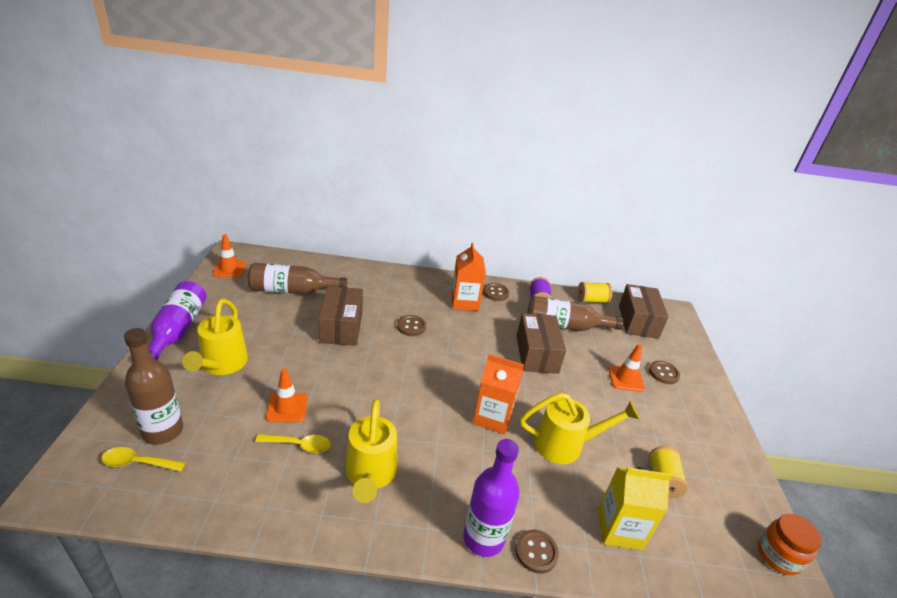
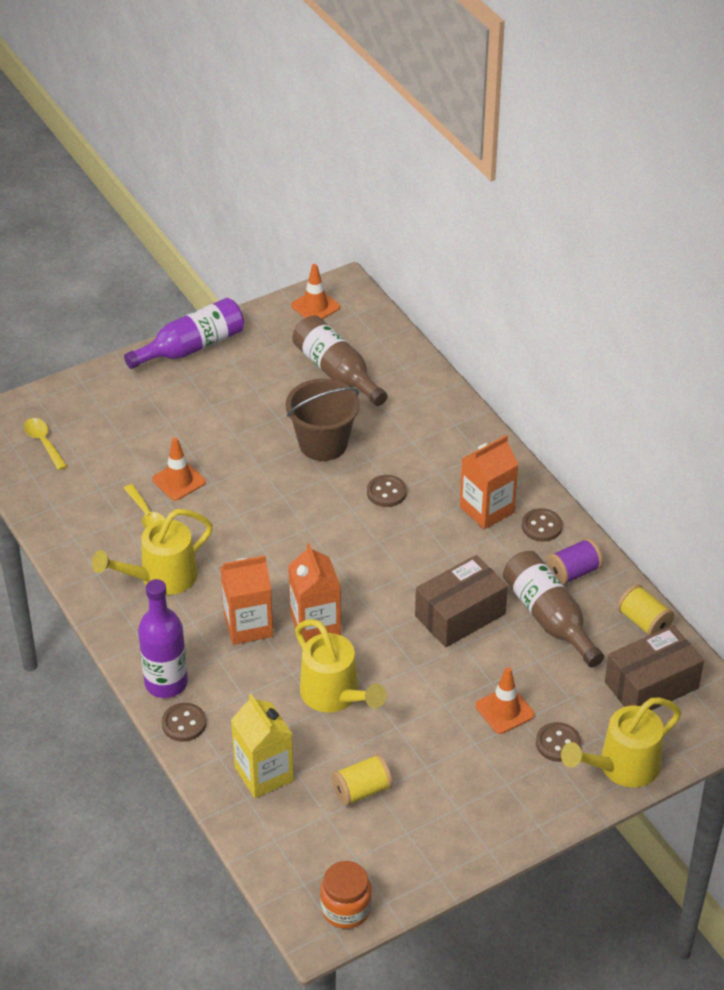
camera: 60 degrees right, 10 degrees up
(163, 431) = (82, 431): brown bottle -> none
(221, 365) = (182, 406): yellow watering can -> yellow watering can (621, 767)
(341, 327) = (323, 444): brown box -> brown bucket
(464, 452) = (248, 625): none -> orange carton

